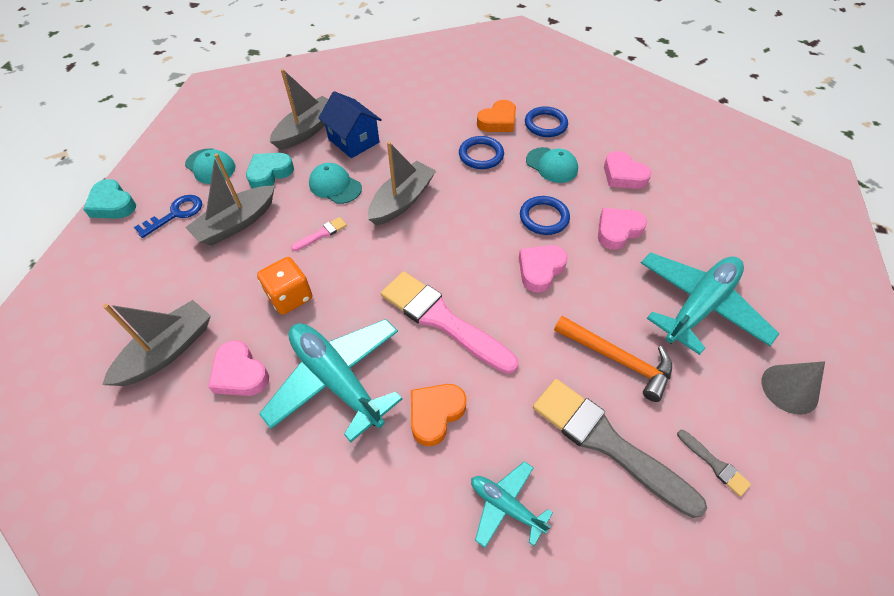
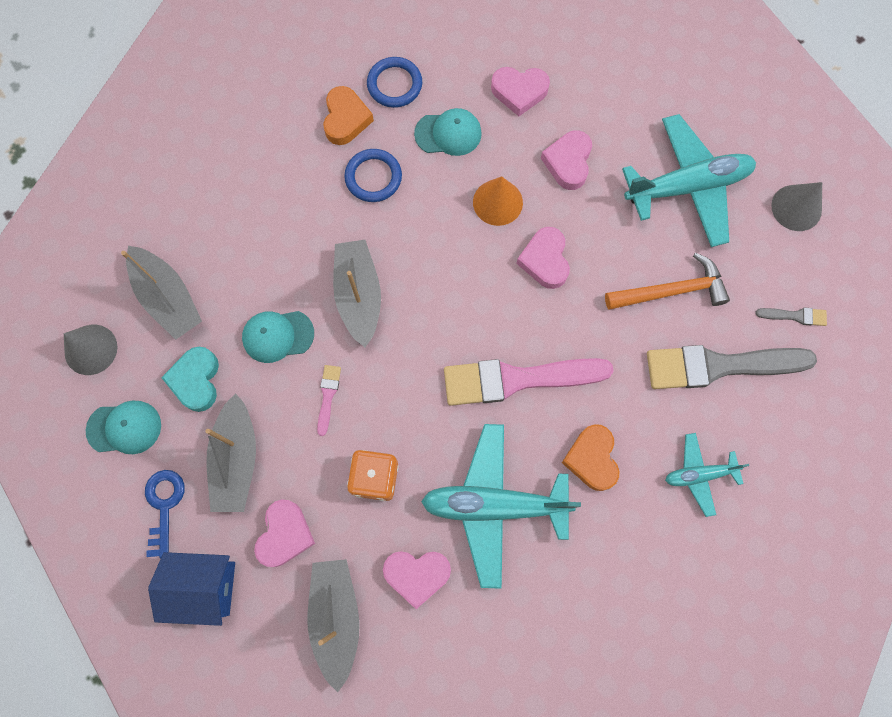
camera: 45 degrees left, 20 degrees up
(112, 204) = (84, 557): turquoise heart -> none
(206, 281) = (285, 534): none -> pink heart
(244, 124) = (91, 349): none -> grey cone
(307, 131) = (168, 298): grey boat -> grey boat turned 150 degrees clockwise
(353, 141) = (231, 268): blue house -> blue house (204, 587)
(544, 218) = (497, 202): blue ring -> orange cone
(699, 306) = (687, 187): turquoise plane -> turquoise plane turned 75 degrees clockwise

